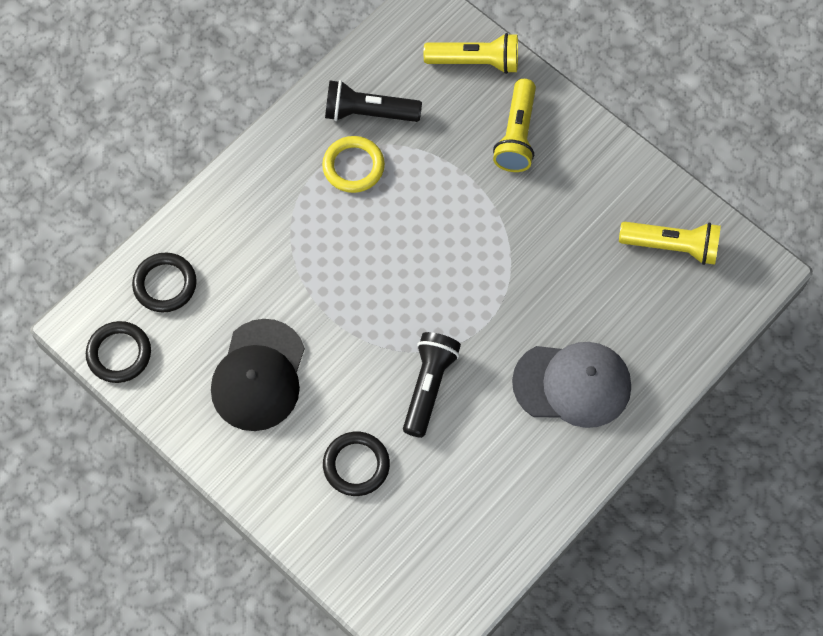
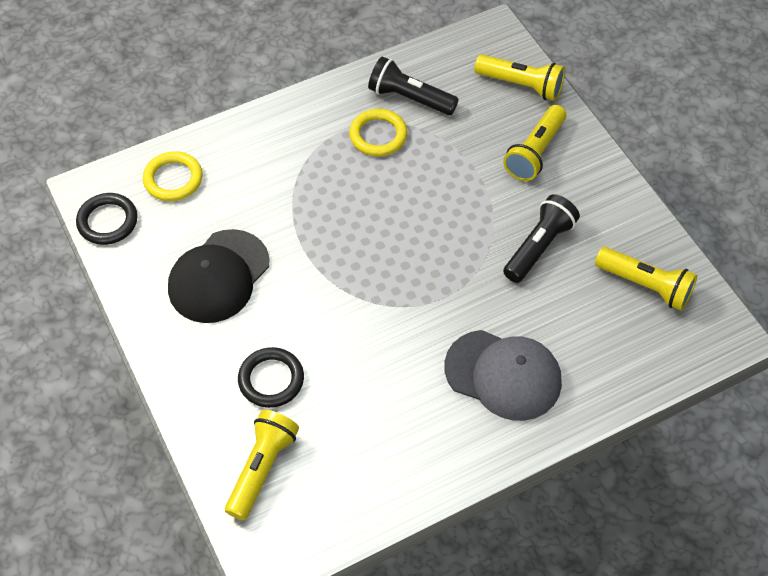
camera: 20 degrees right, 10 degrees down
(165, 284) = (173, 179): black ring -> yellow ring
(385, 556) = (262, 468): none -> yellow flashlight
(428, 386) = (367, 334): black flashlight -> black flashlight (539, 246)

